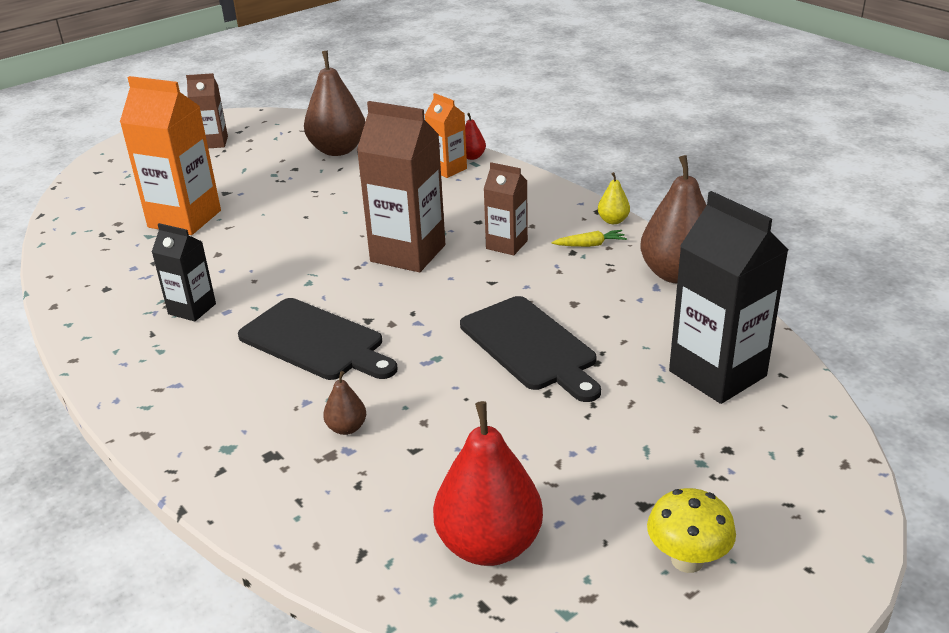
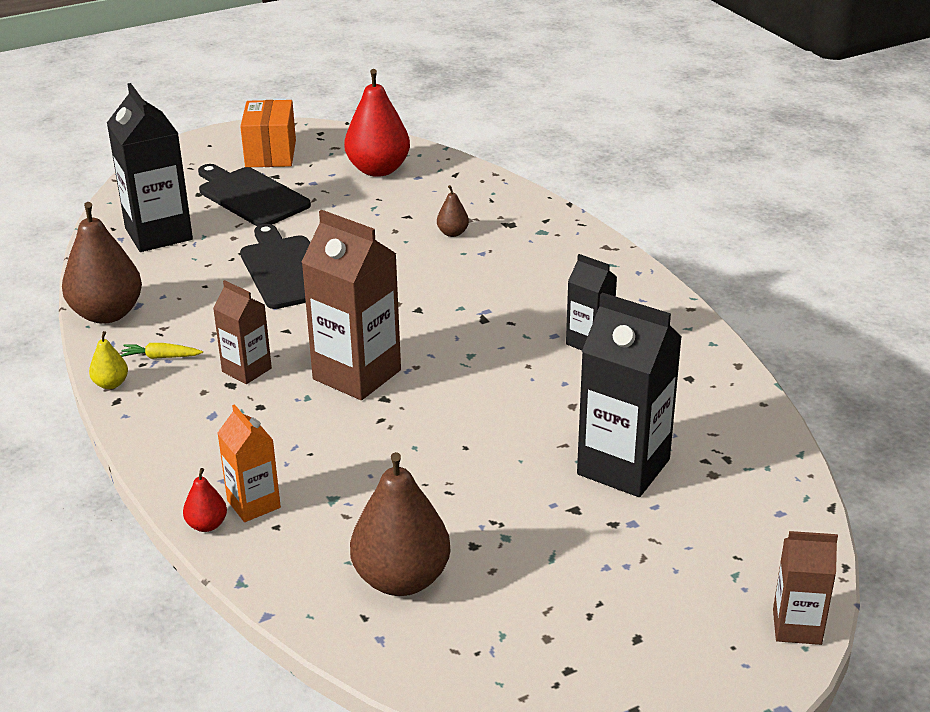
camera: 170 degrees left, 0 degrees up
(184, 219) = (623, 467): orange carton -> black carton
(213, 142) = (610, 641): brown carton -> brown carton (797, 627)
(315, 341) = (469, 296): black cutting board -> black cutting board (250, 196)
(687, 560) = (271, 154): yellow mushroom -> orange box

